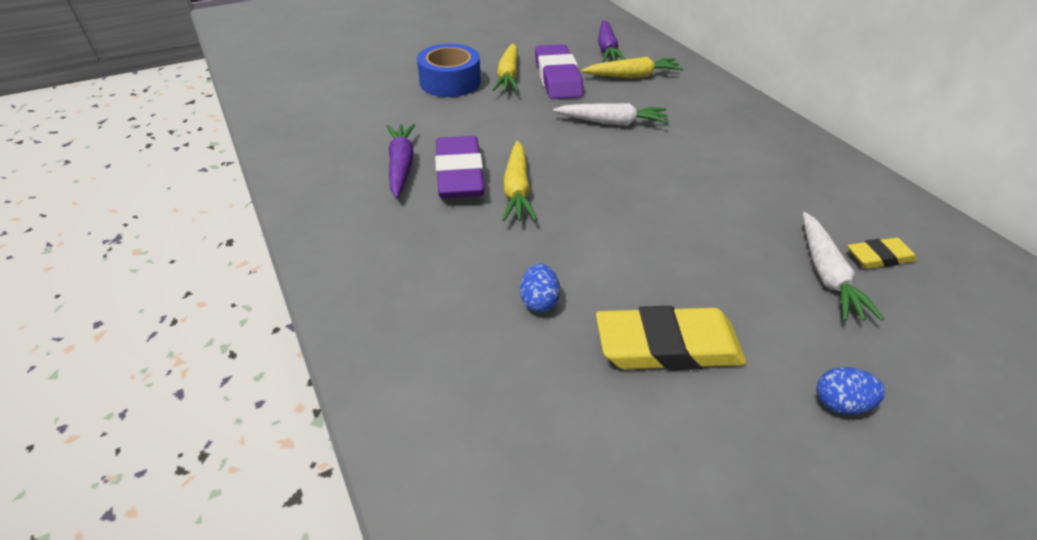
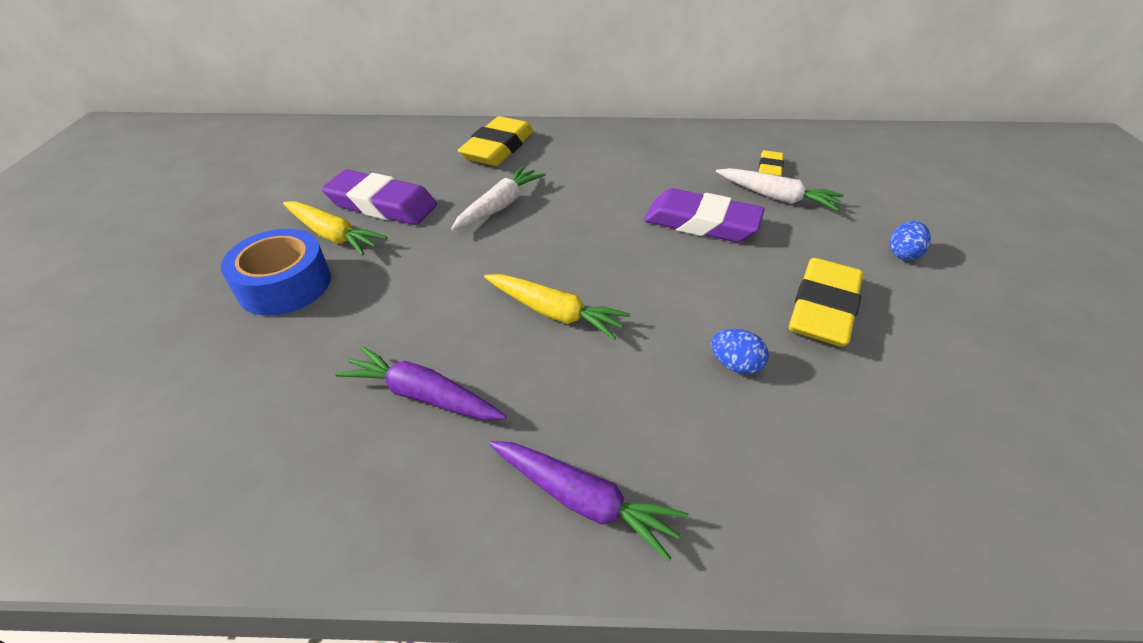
camera: 60 degrees left, 0 degrees up
(459, 174) = (487, 347): purple eraser -> purple eraser (701, 223)
(607, 49) = (370, 154): purple carrot -> purple carrot (583, 500)
(632, 76) = (436, 162): yellow carrot -> none
(687, 93) = (498, 148): none -> yellow eraser

